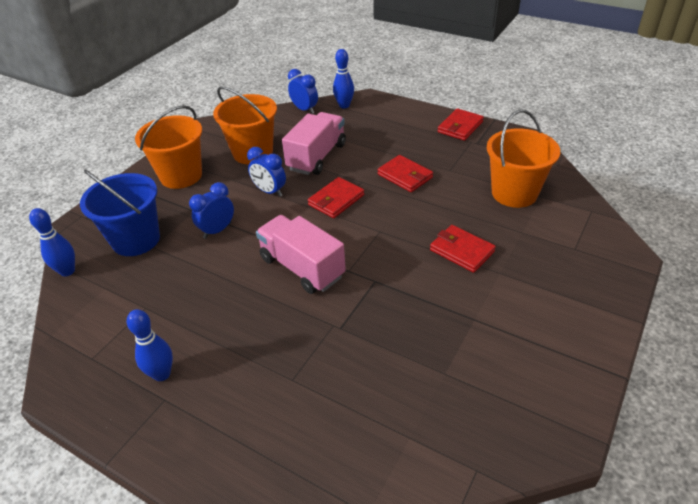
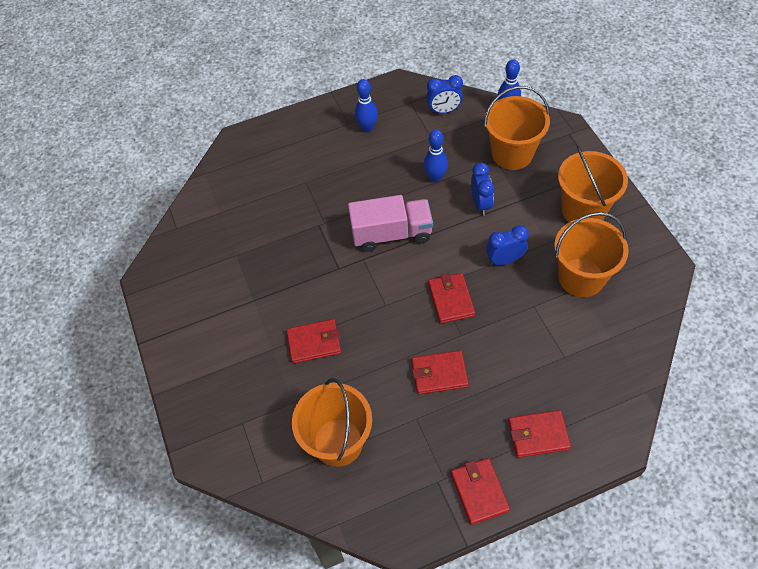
camera: 130 degrees right, 15 degrees up
(136, 240) = (512, 154): blue bucket -> orange bucket
(304, 109) = (637, 366): blue clock -> blue clock (444, 111)
(317, 157) = (530, 323): pink truck -> none
(344, 105) = (617, 409): blue bowling pin -> blue bowling pin (435, 177)
(396, 123) = (538, 435): none -> red wallet

